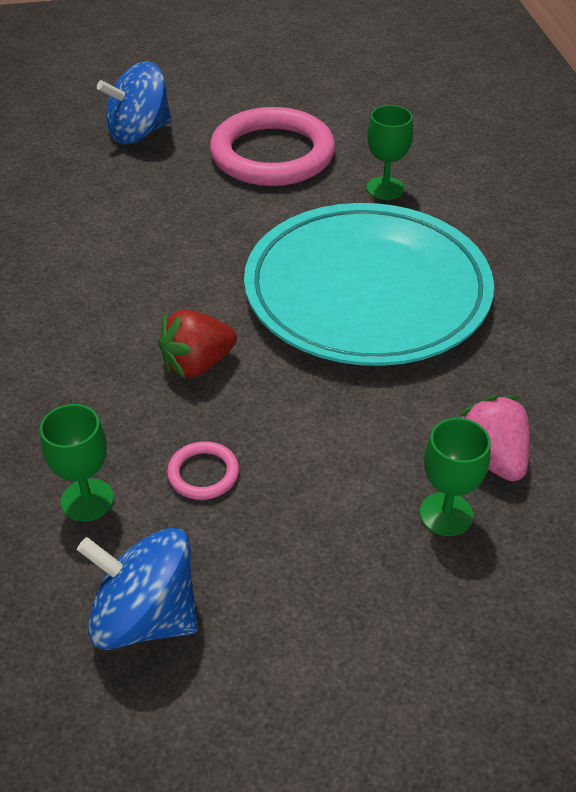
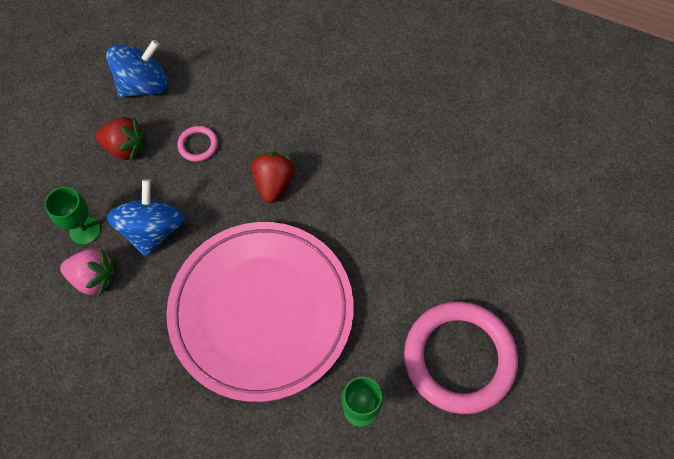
camera: 125 degrees right, 20 degrees up
(87, 500) = (223, 93): green goblet -> none
(139, 133) = (550, 282): blue spinning top -> blue spinning top (153, 230)
(281, 559) = (125, 148): none -> red strawberry
(367, 292) = (261, 311): turquoise plate -> pink plate

